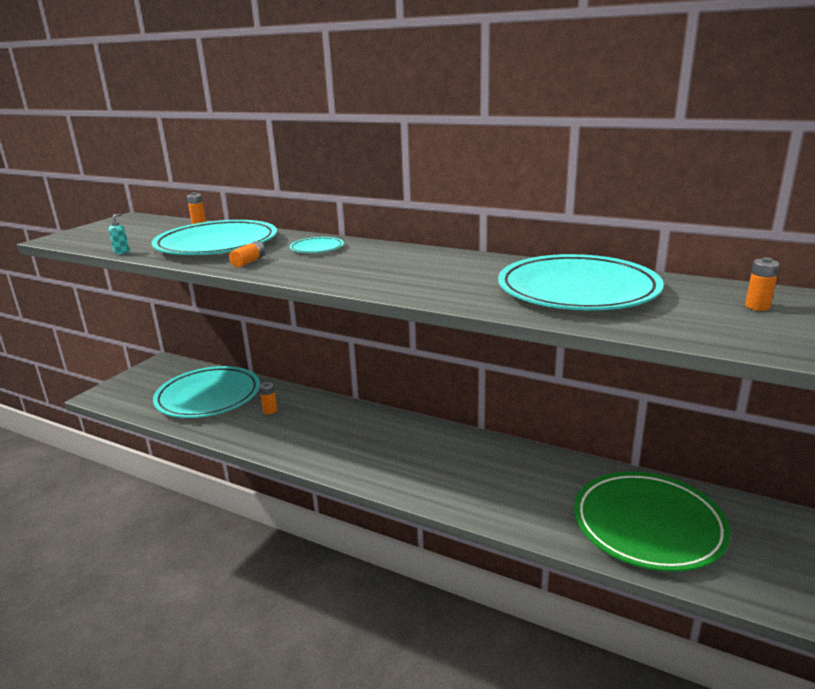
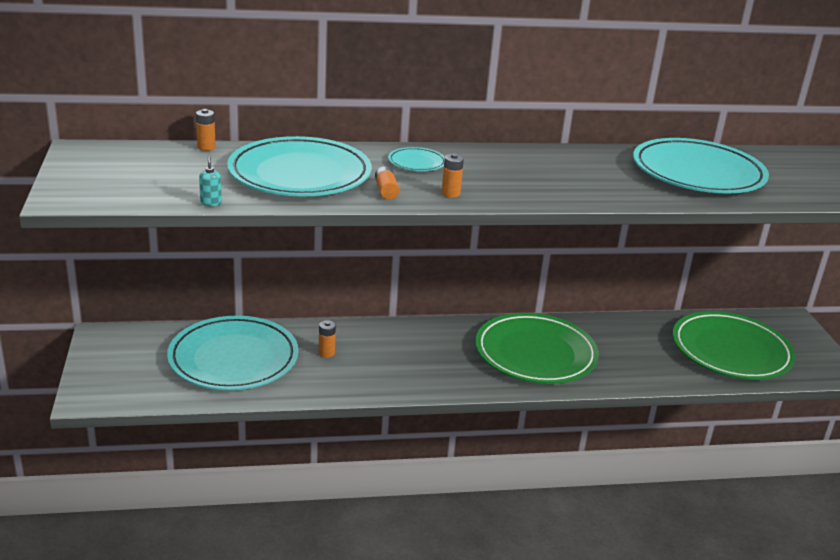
camera: 40 degrees left, 5 degrees up
(429, 461) = (535, 354): none -> green plate
(757, 307) = (813, 167): orange battery -> orange battery (450, 193)

